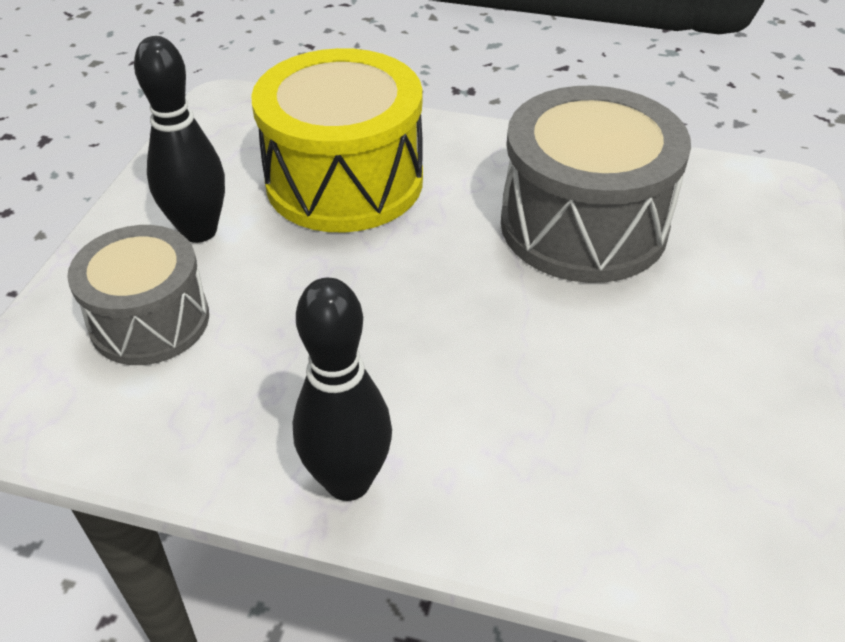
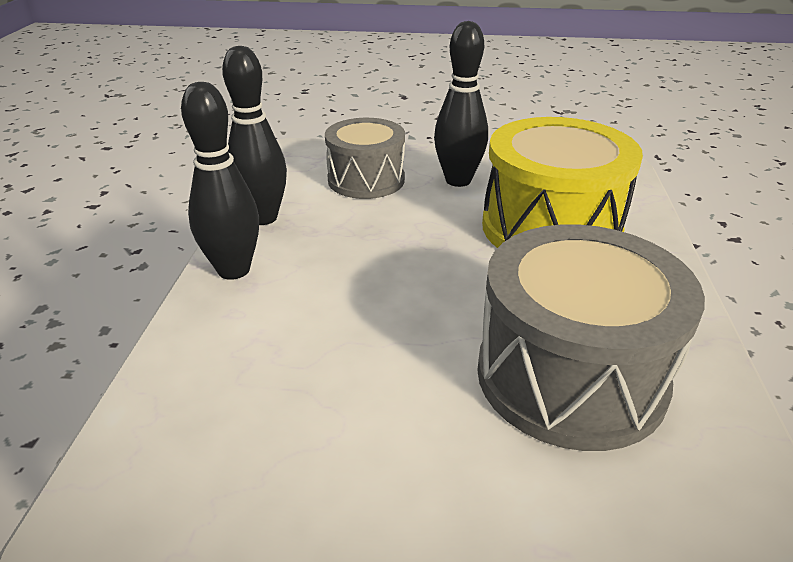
camera: 80 degrees right, 10 degrees down
(213, 448) = (263, 218): none -> black bowling pin

